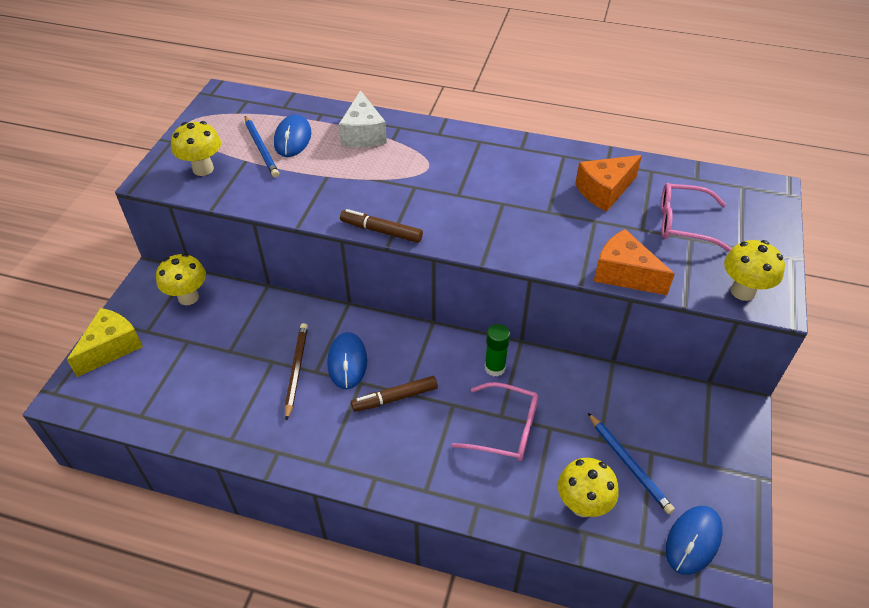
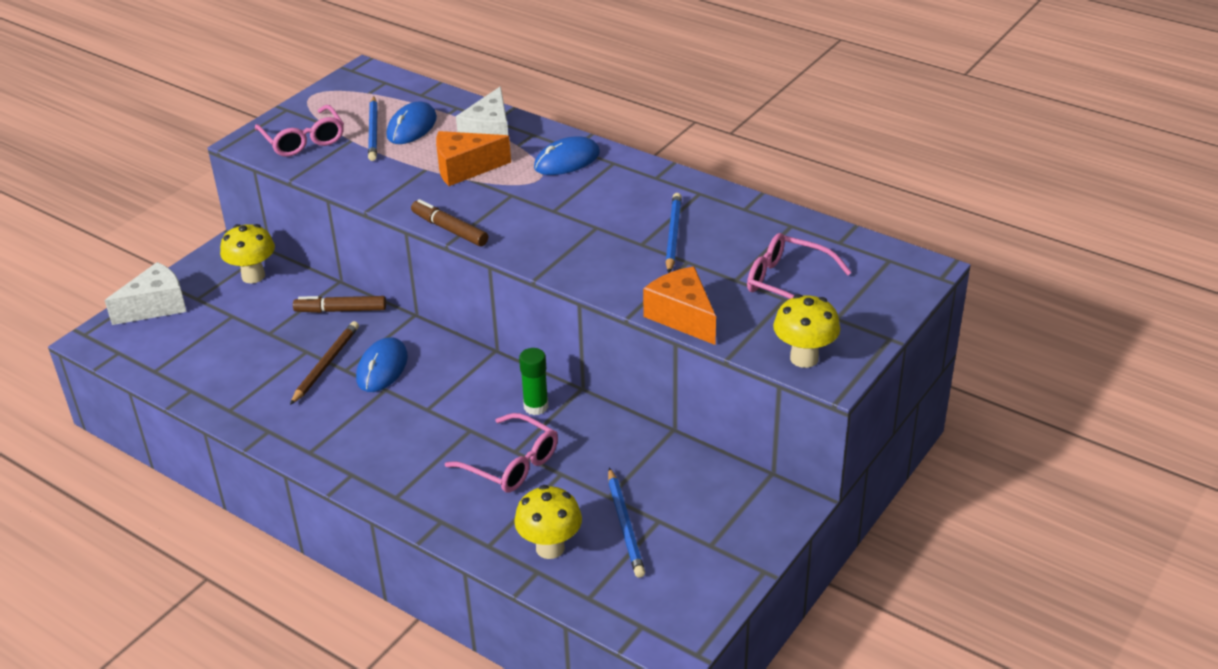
camera: 20 degrees right, 10 degrees down
(111, 348) = (156, 306): yellow cheese -> white cheese
(203, 169) = (303, 141): yellow mushroom -> pink glasses
(395, 398) = (412, 411): brown marker -> brown marker (341, 310)
(567, 198) = (673, 235): none -> blue pencil
(604, 191) = (720, 235): orange cheese -> orange cheese (465, 169)
(693, 540) = (648, 606): blue mouse -> blue mouse (567, 160)

